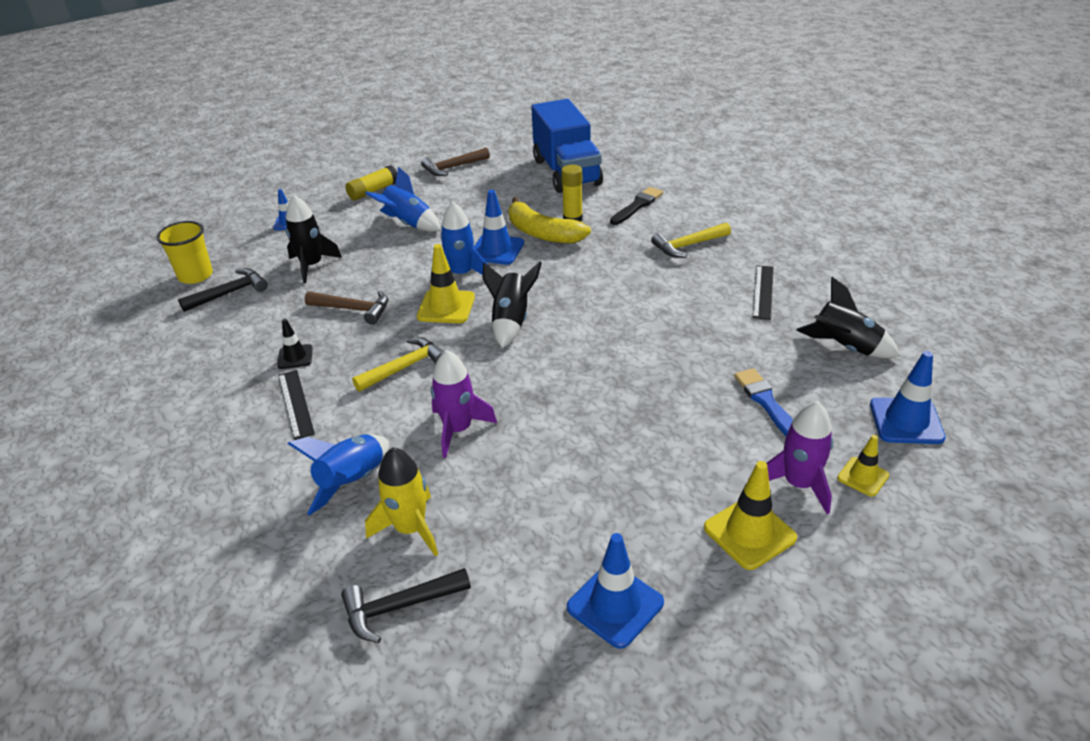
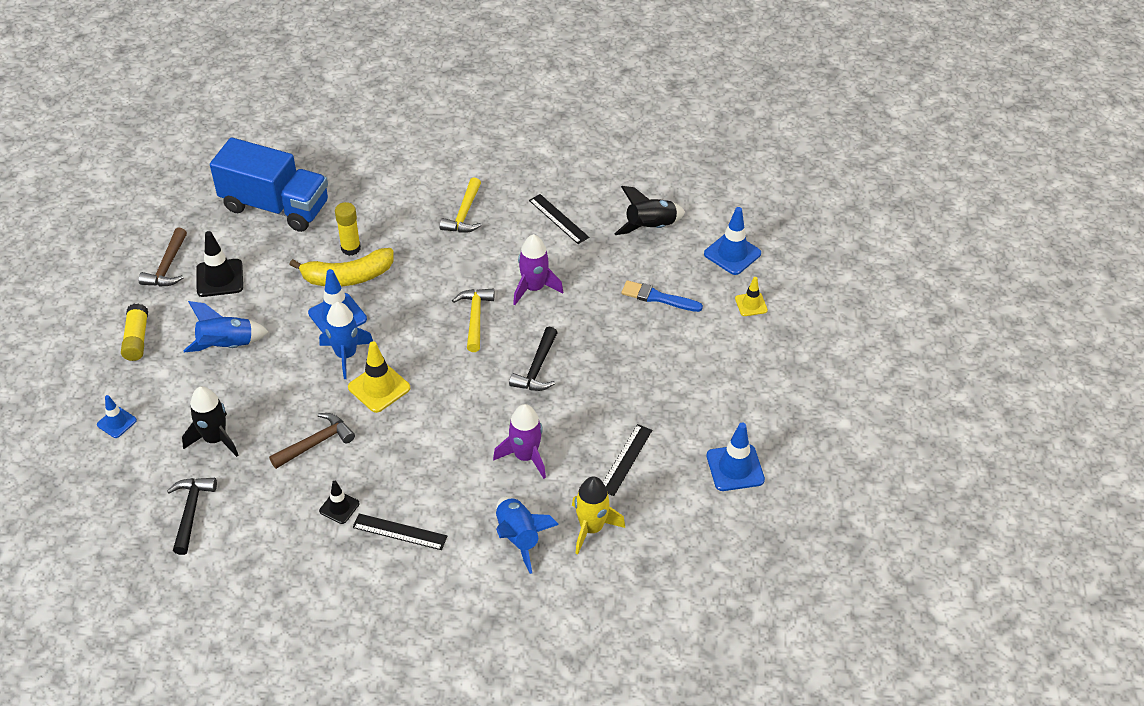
camera: 55 degrees left, 10 degrees up
(195, 275) = (129, 525): yellow cup -> none
(399, 607) = (648, 564): black hammer -> black hammer (537, 368)
(405, 367) = (426, 449): yellow hammer -> yellow hammer (475, 318)
(468, 189) = (219, 278): none -> black traffic cone
(511, 321) = (440, 362): black rocket -> none
(528, 502) = (625, 459): none -> black ruler
(637, 206) = (379, 202): black brush -> none
(749, 533) = (742, 379): yellow traffic cone -> none
(798, 484) = (730, 333): purple rocket -> purple rocket (534, 288)

